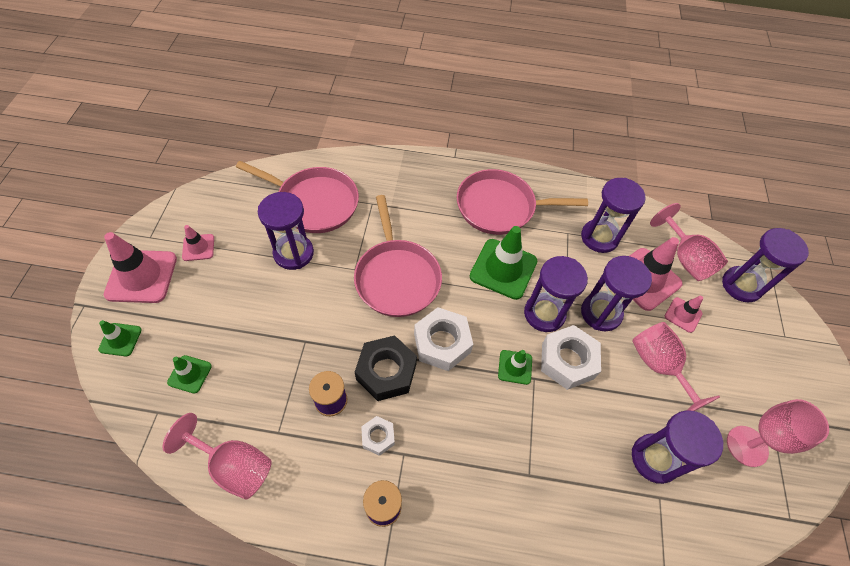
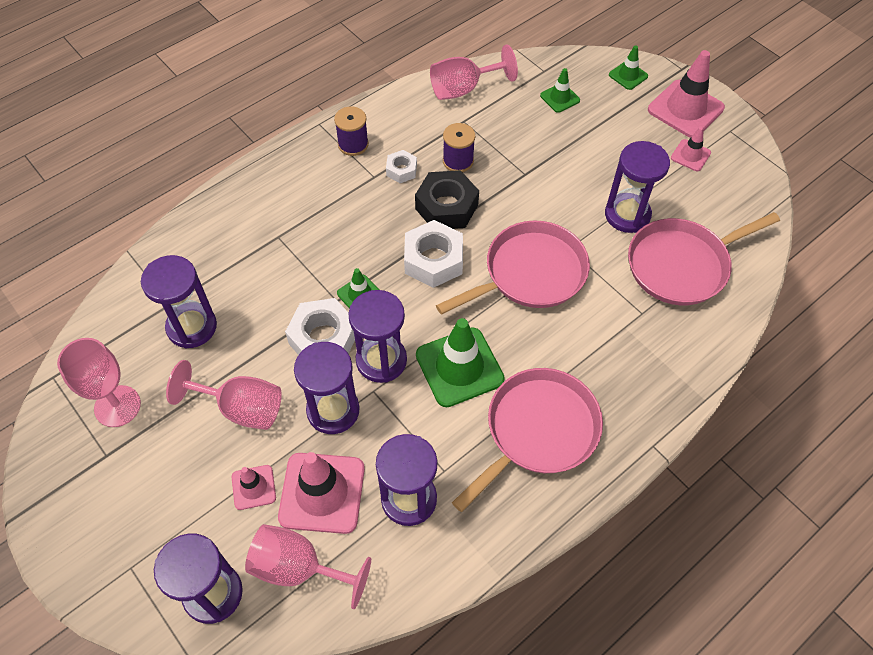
camera: 135 degrees right, 0 degrees up
(397, 277) = (530, 273): pink pan -> pink pan turned 120 degrees clockwise

